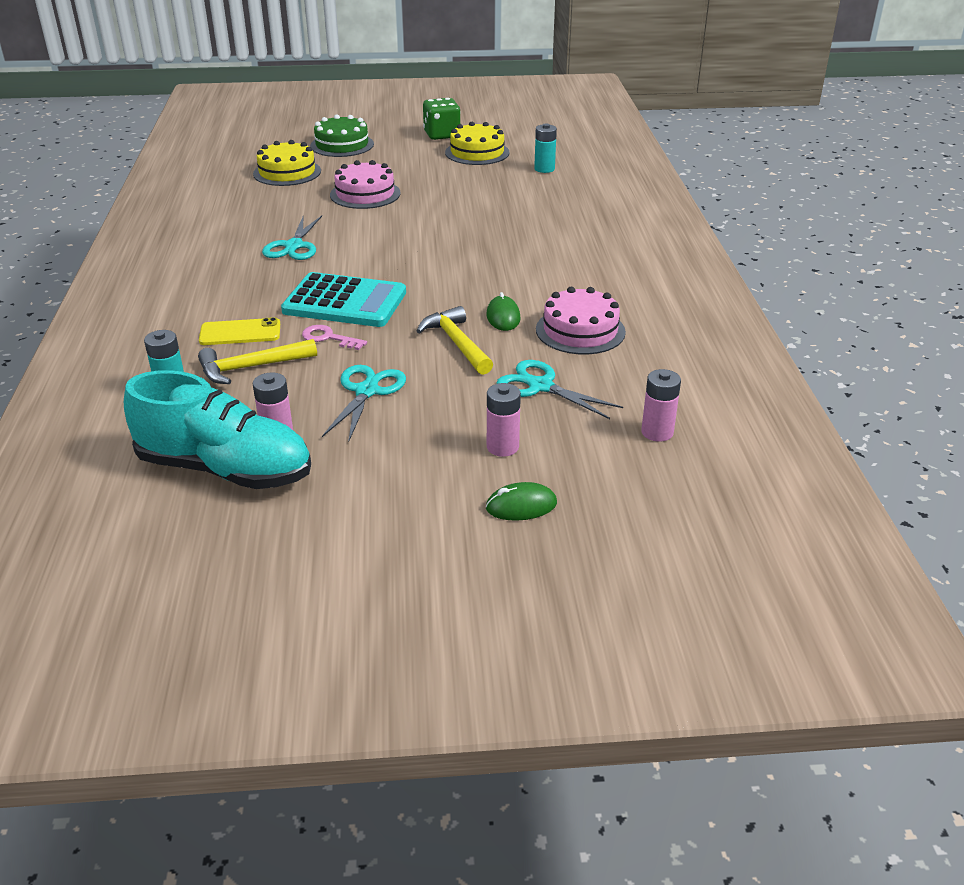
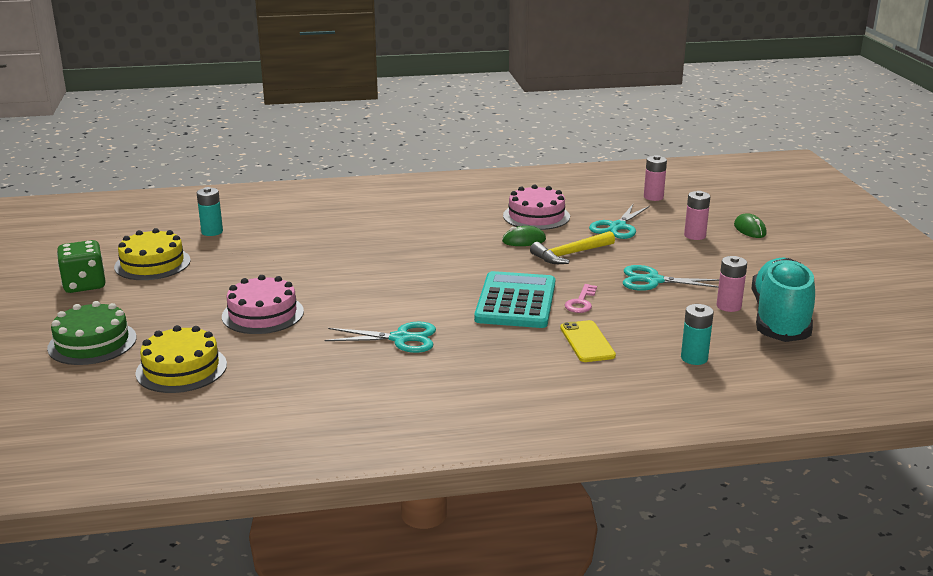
camera: 95 degrees left, 10 degrees down
(251, 367) = (642, 329): yellow hammer -> none

